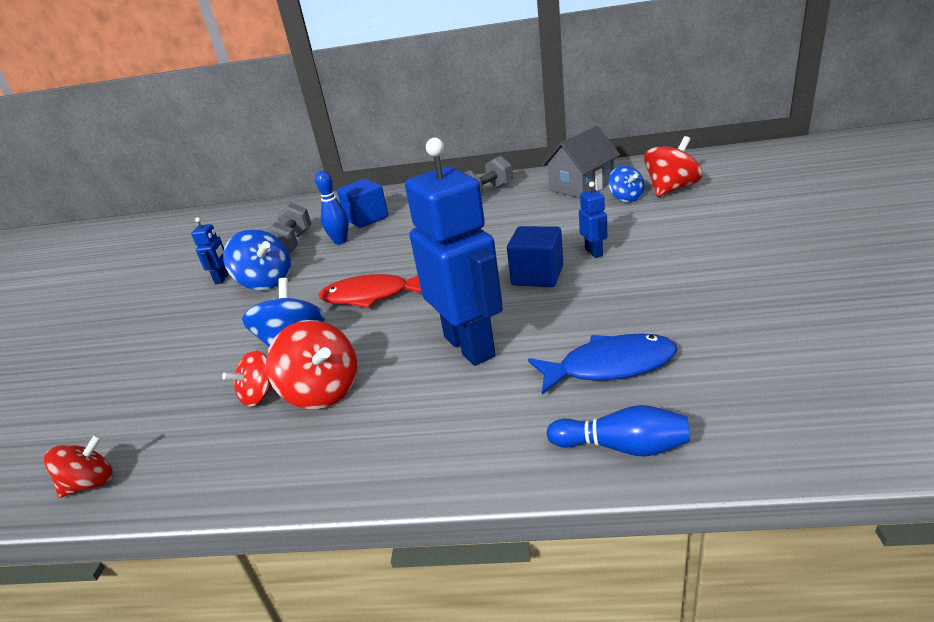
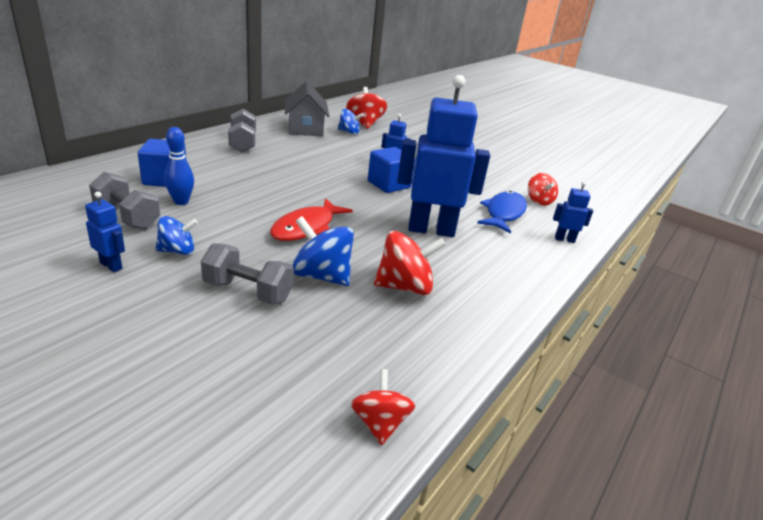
camera: 65 degrees left, 0 degrees up
(236, 333) = (248, 291): none -> grey dumbbell
(260, 395) = (370, 310): red spinning top -> red spinning top (539, 201)
(265, 282) = (177, 251): blue spinning top -> blue spinning top, size x0.64
(622, 447) = (564, 239): blue bowling pin -> blue robot

